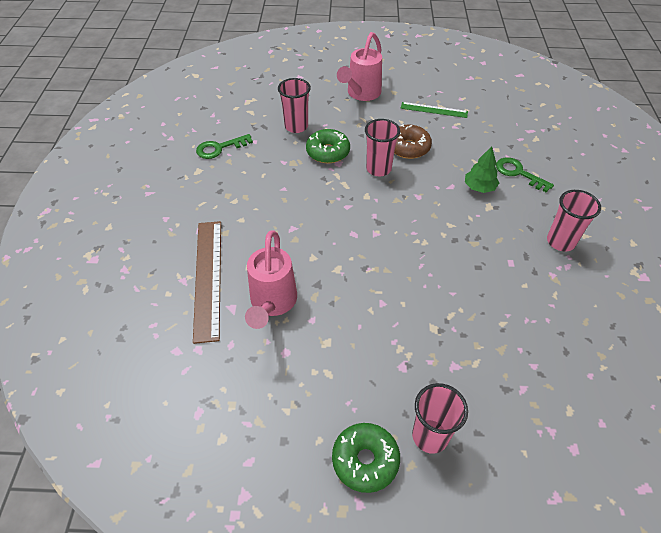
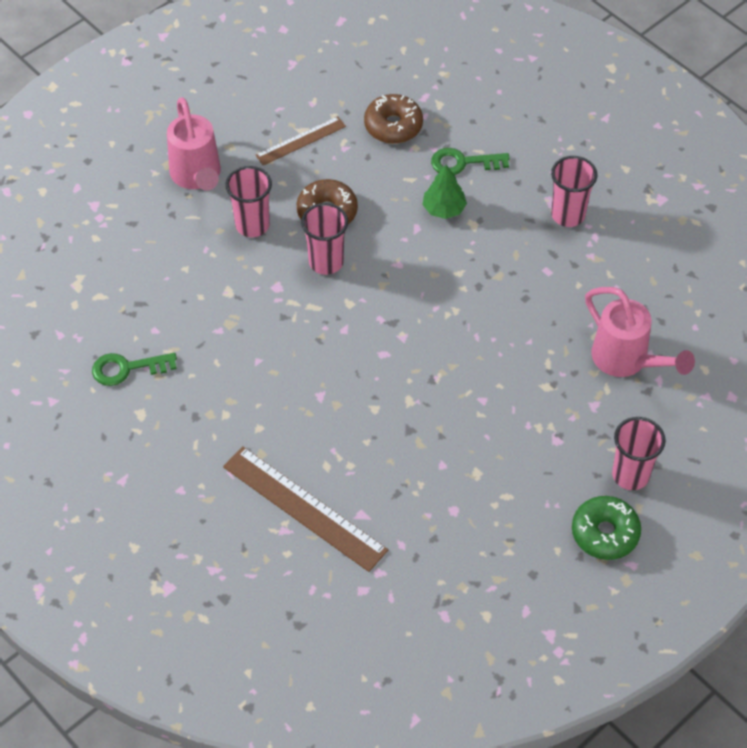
camera: 45 degrees left, 5 degrees up
(220, 148) = (127, 368): green key -> green key turned 60 degrees clockwise
(272, 304) = (392, 481): pink watering can -> pink watering can (627, 361)
(296, 126) = (177, 276): pink cup -> pink cup (252, 225)
(328, 152) = (251, 282): green donut -> none
(434, 110) = (301, 141): green ruler -> brown ruler
(495, 132) = (393, 126): none -> brown donut

